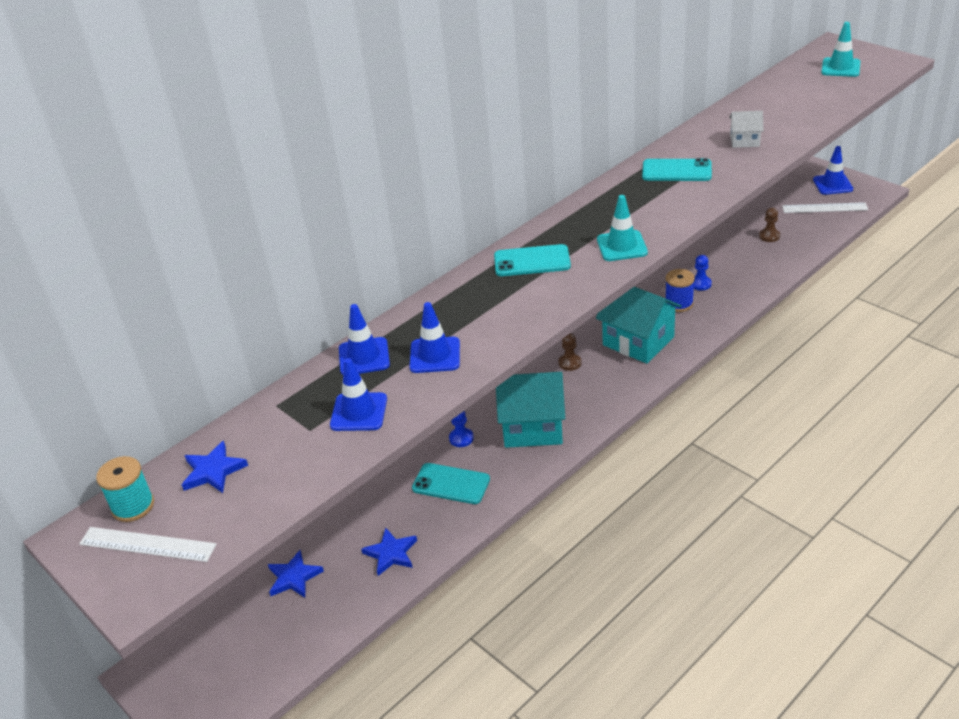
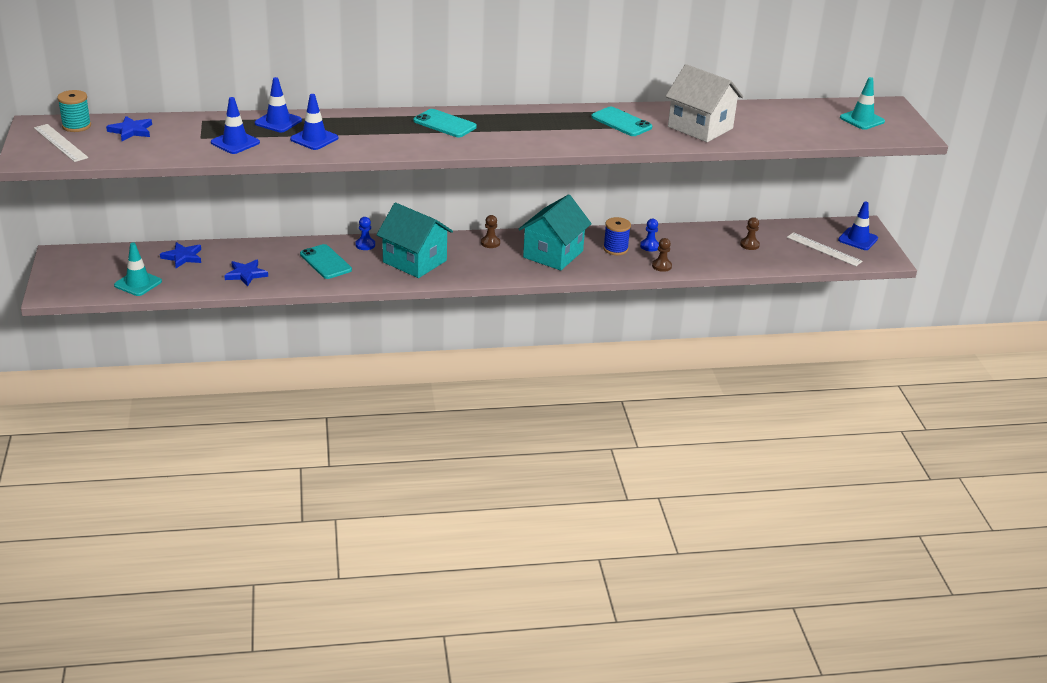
camera: 30 degrees right, 5 degrees down
(622, 246) = (510, 141): turquoise traffic cone -> turquoise traffic cone (138, 283)
(638, 341) = (553, 254): turquoise house -> turquoise house turned 45 degrees clockwise
(738, 298) = (661, 266): none -> brown pawn
(744, 141) = (700, 127): white house -> white house, size x2.04

